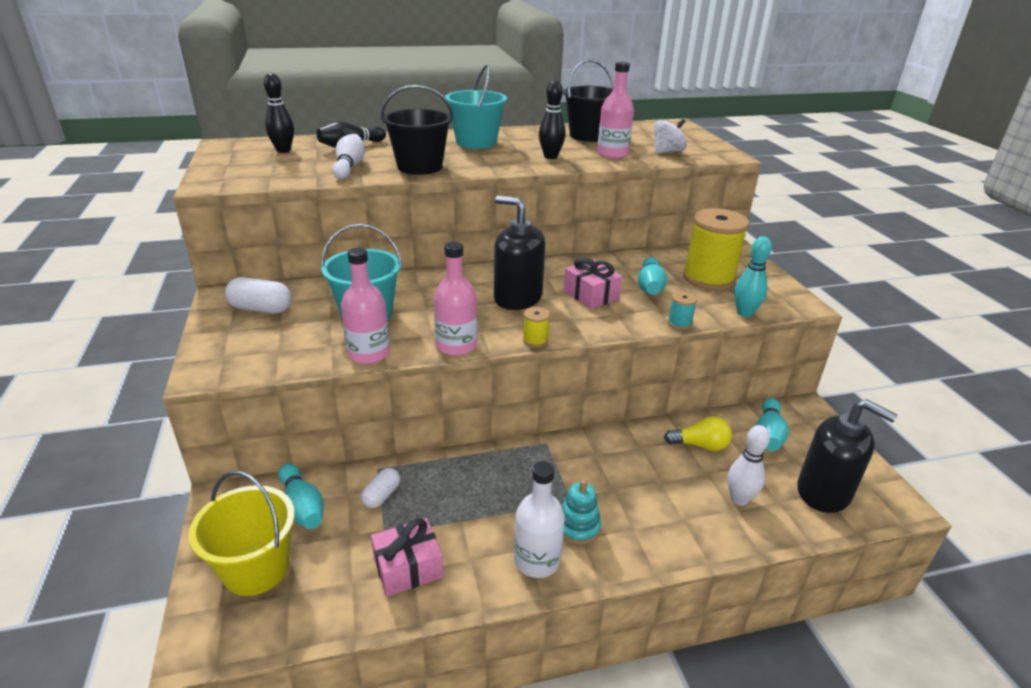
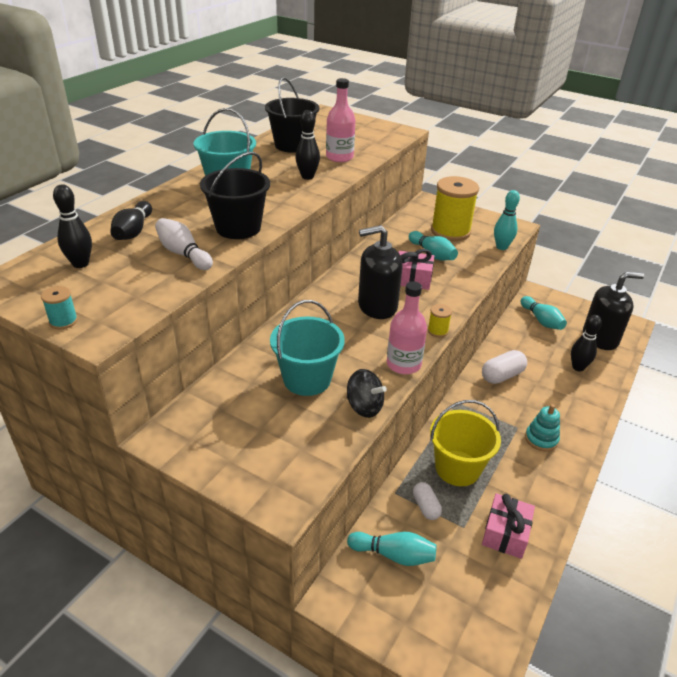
camera: 45 degrees left, 5 degrees up
(256, 568) = (433, 614): yellow bucket -> yellow bucket (457, 468)
(261, 309) = (220, 427): white capsule -> white capsule (502, 376)
(369, 353) = (364, 407): pink bottle -> black spinning top
(537, 560) = (551, 473): white bottle -> none
(667, 152) = (367, 142): white spinning top -> none
(679, 323) = (485, 272): turquoise spool -> turquoise spool (63, 321)
(700, 445) = (524, 348): yellow light bulb -> none
(739, 499) = (578, 367): white bowling pin -> black bowling pin

